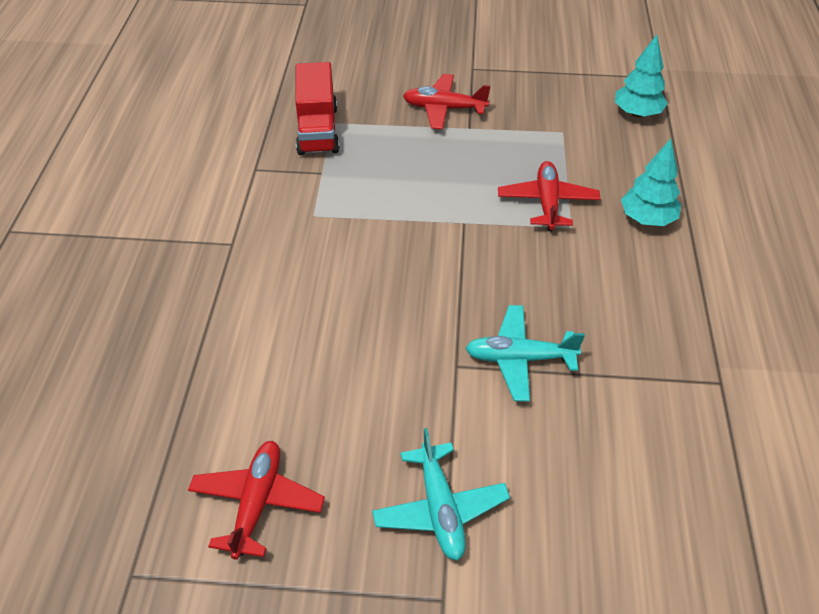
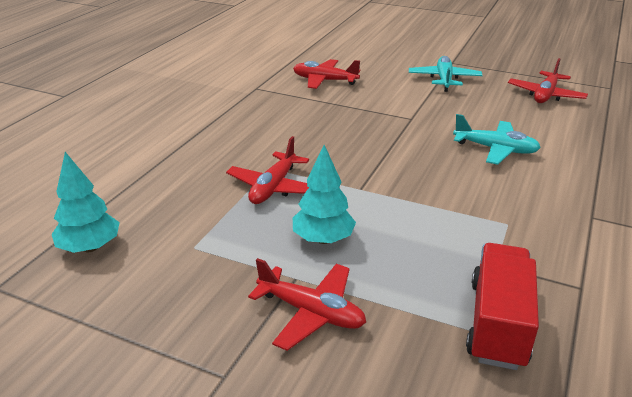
camera: 160 degrees left, 15 degrees down
(520, 359) = (367, 114): turquoise plane -> turquoise plane (495, 149)
(636, 439) = (325, 81): none -> red plane
(647, 219) = (202, 160): turquoise tree -> turquoise tree (323, 239)

